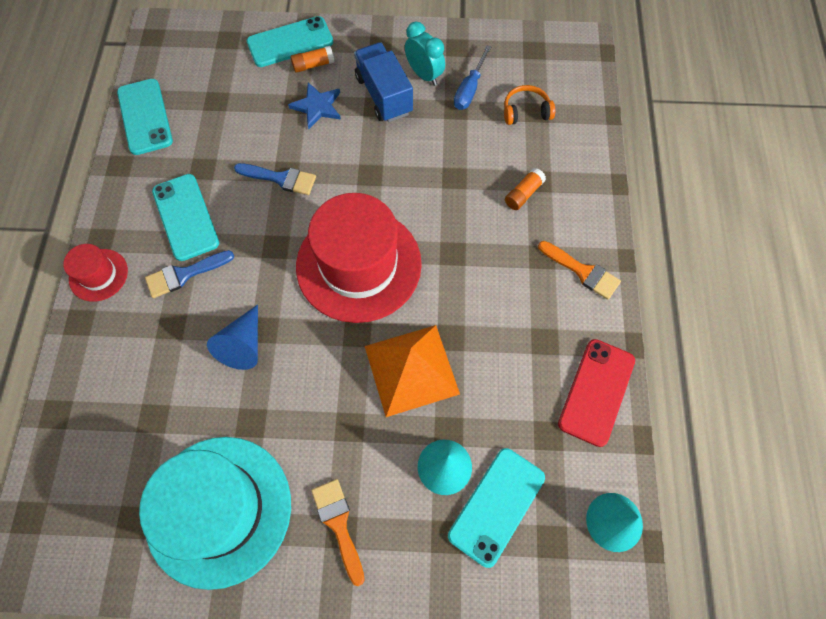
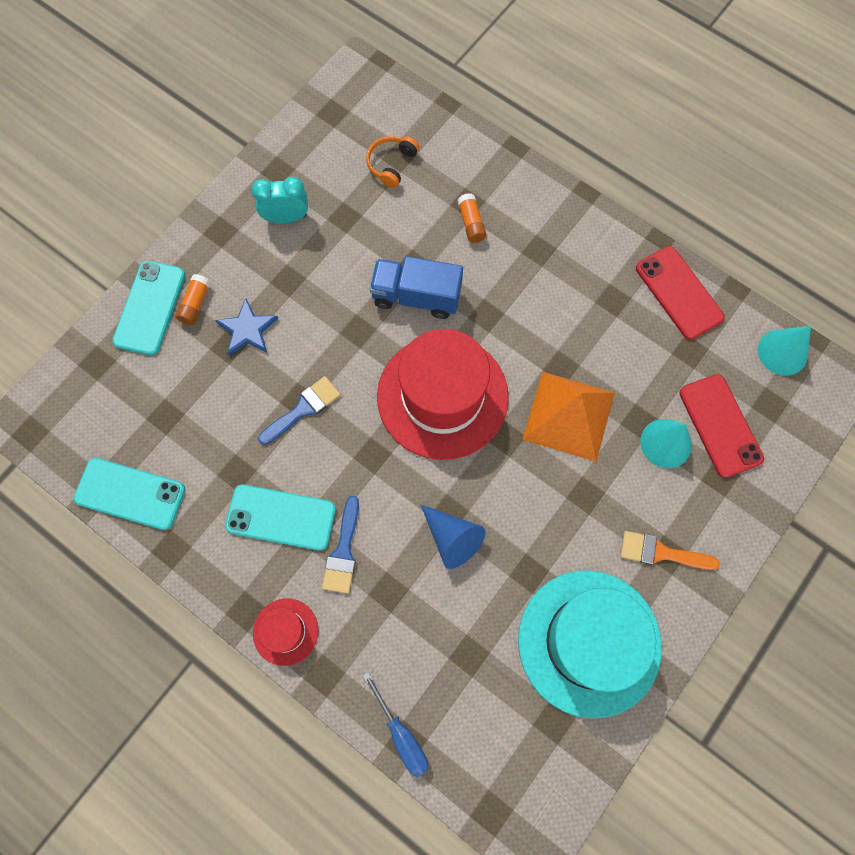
camera: 55 degrees left, 5 degrees up
(384, 95) = (281, 265): blue truck -> blue truck (416, 296)
(469, 89) = (332, 192): blue screwdriver -> blue screwdriver (401, 735)
(496, 506) = (720, 425): turquoise phone -> red phone
(582, 271) = (573, 230): orange brush -> none

